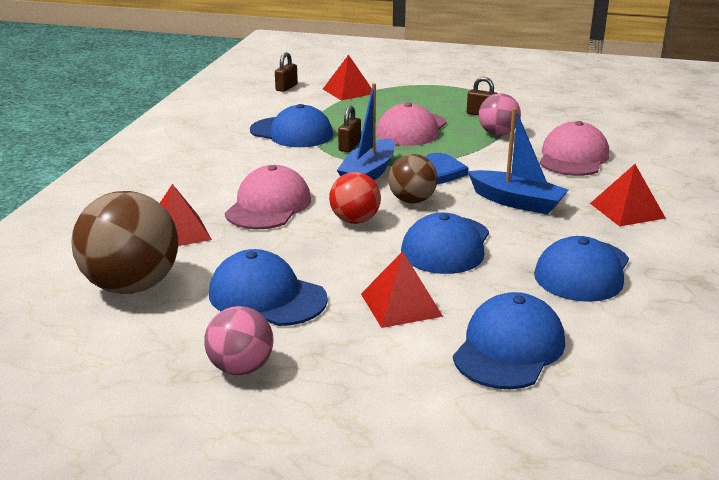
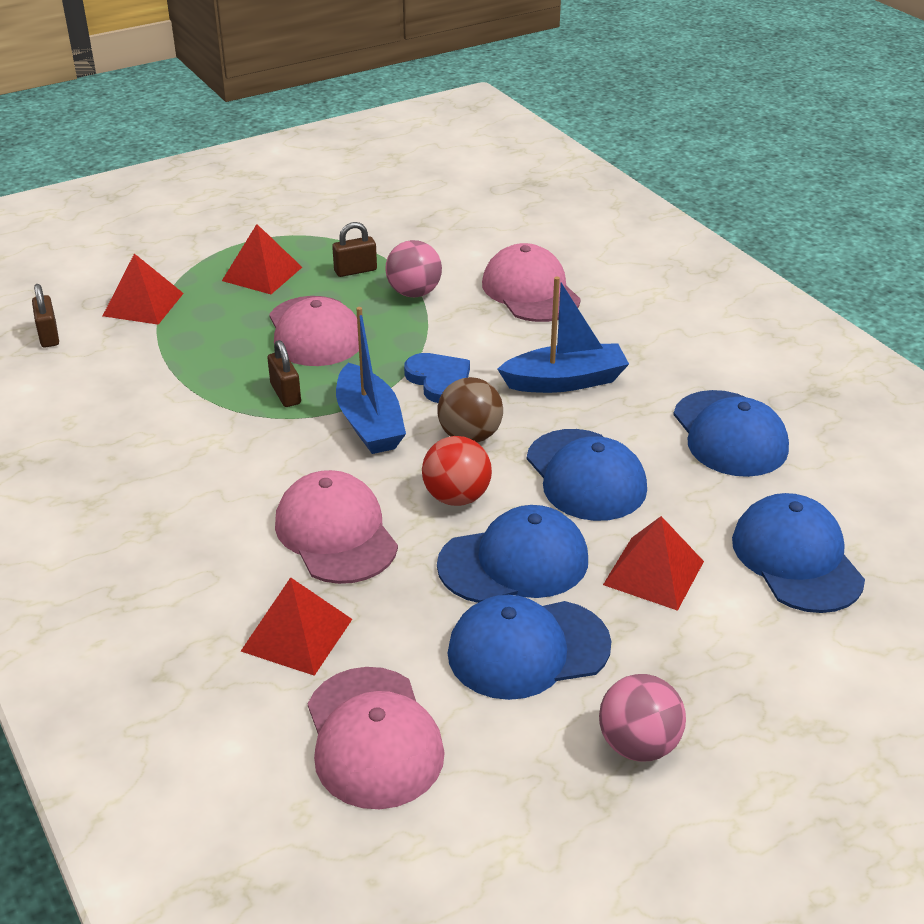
camera: 45 degrees left, 10 degrees up
(132, 286) = (373, 738): brown ball -> pink cap
(291, 133) = (182, 409): blue cap -> blue cap (514, 562)
(627, 210) = (666, 338): red pyramid -> red pyramid (262, 274)

